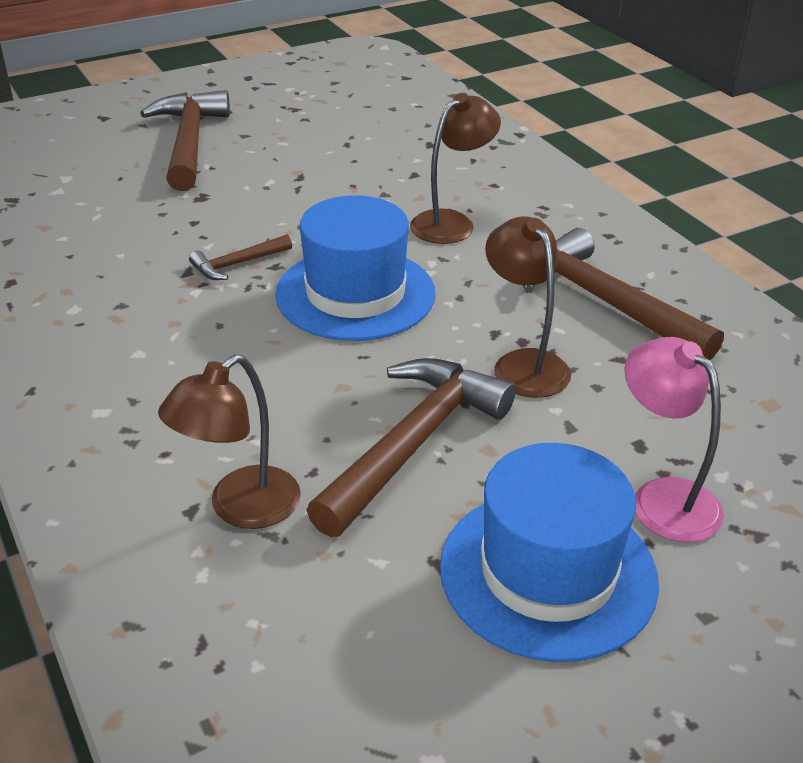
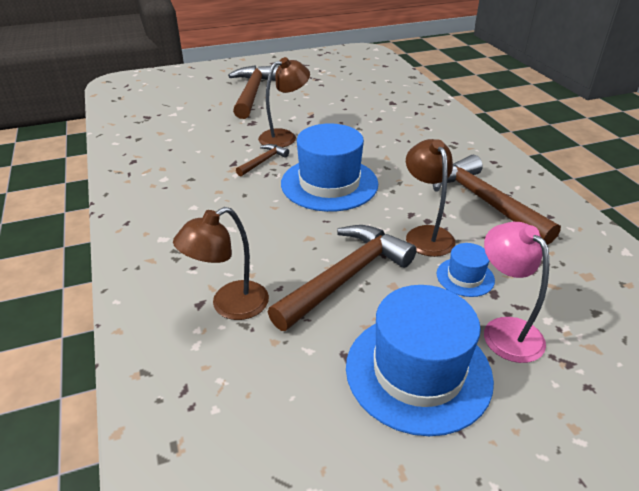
camera: 10 degrees right, 0 degrees up
(237, 264) = (263, 161): brown hammer -> brown hammer turned 150 degrees clockwise
(451, 222) = (396, 147): brown lamp -> brown lamp (284, 136)
(593, 424) = (465, 277): none -> blue hat

